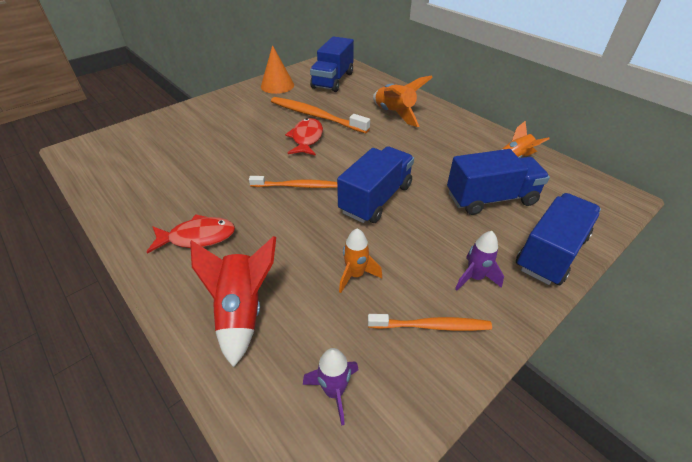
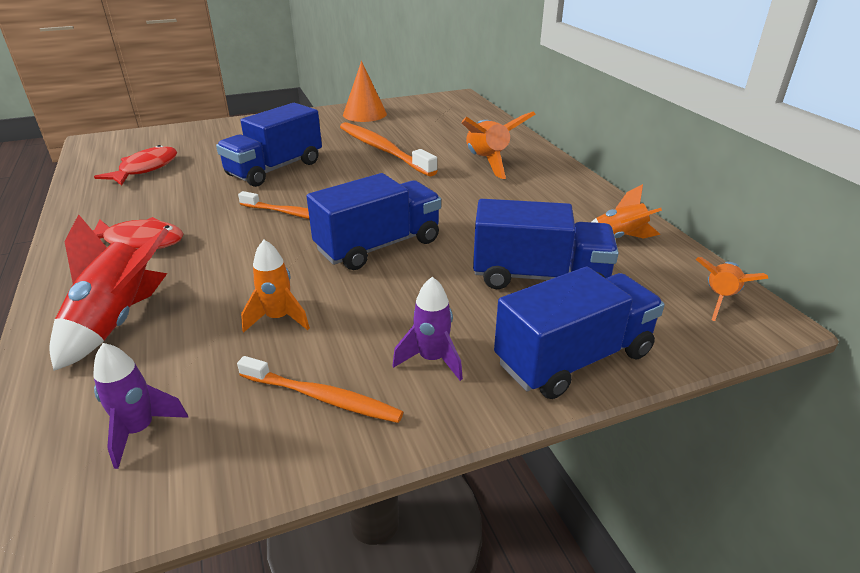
camera: 20 degrees right, 10 degrees down
(306, 138) = (350, 170): red fish -> red fish (145, 169)
(333, 80) = (438, 117): blue truck -> blue truck (275, 169)
(595, 190) = (719, 299): none -> orange rocket

